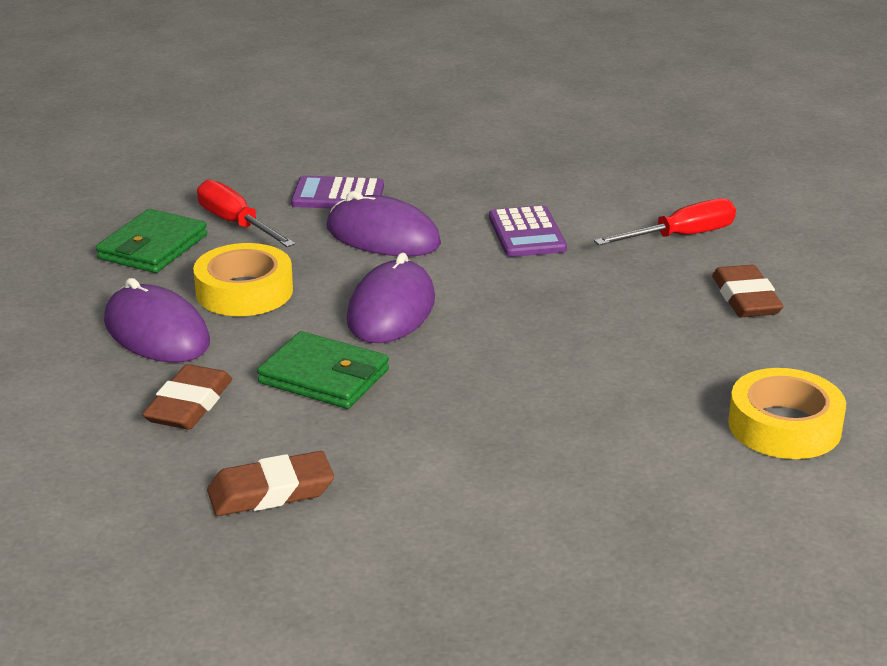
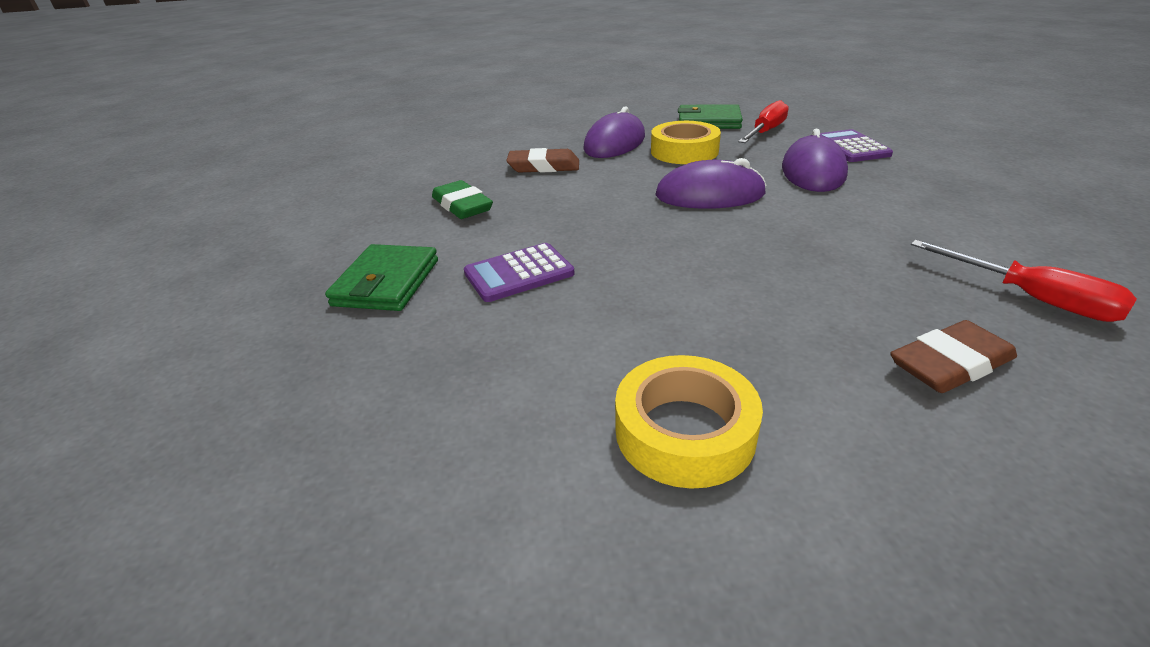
camera: 75 degrees right, 5 degrees up
(271, 492) = (462, 206): brown eraser -> green eraser
(324, 377) = (601, 193): green wallet -> green wallet (386, 282)
(527, 233) = (903, 219): purple calculator -> purple calculator (519, 273)

